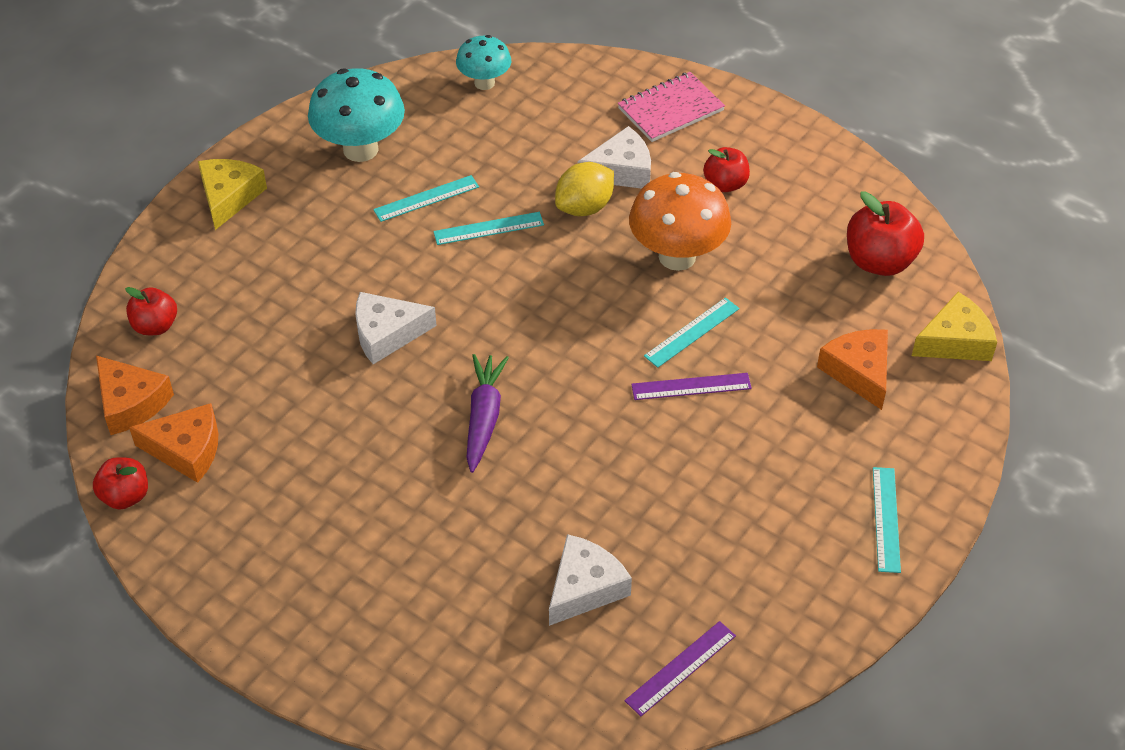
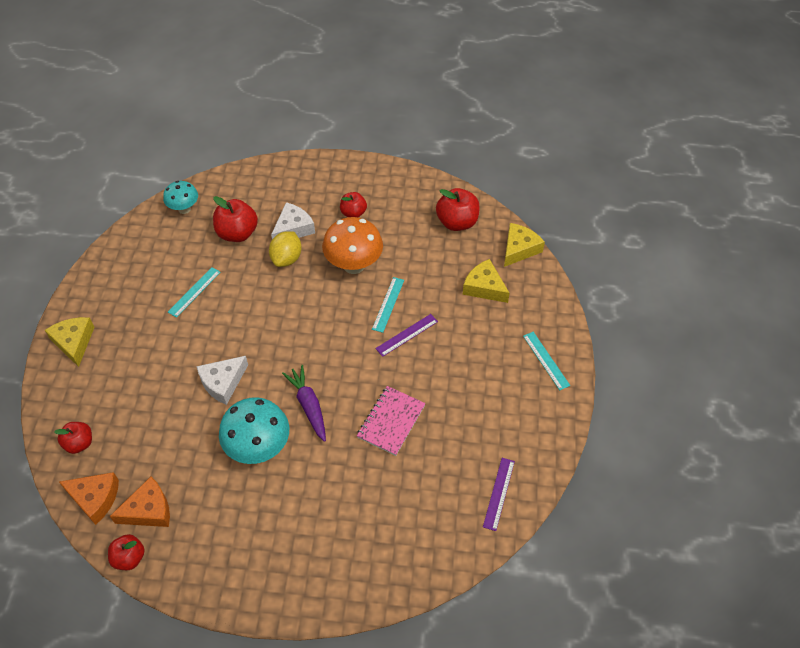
camera: 30 degrees left, 5 degrees up
(360, 149) = (136, 279): turquoise mushroom -> turquoise mushroom (259, 447)
(488, 228) = (241, 294): turquoise ruler -> none
(537, 145) = (237, 233): none -> red apple
(585, 588) = (423, 475): white cheese -> none
(670, 109) = (298, 182): pink notebook -> pink notebook (391, 421)
(859, 372) = (484, 287): orange cheese -> yellow cheese

